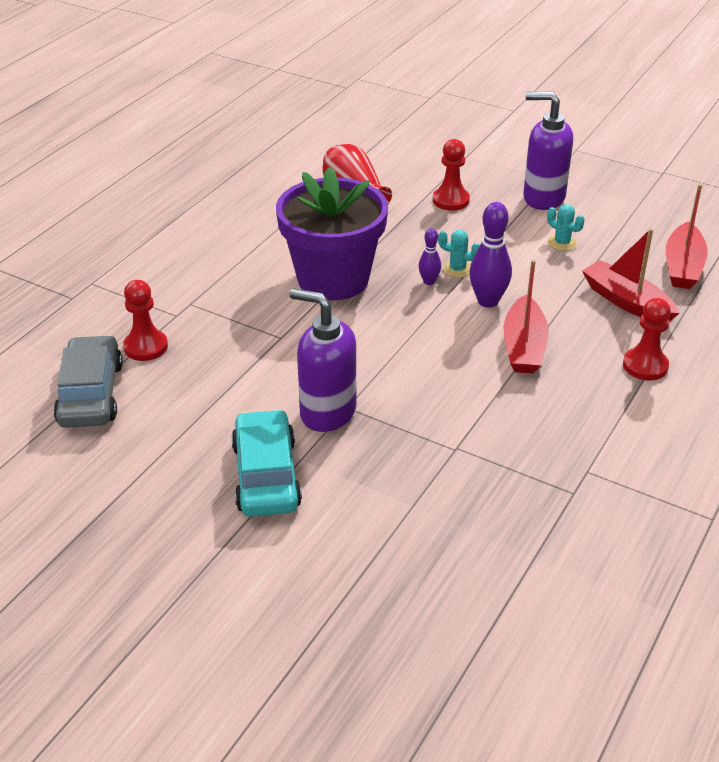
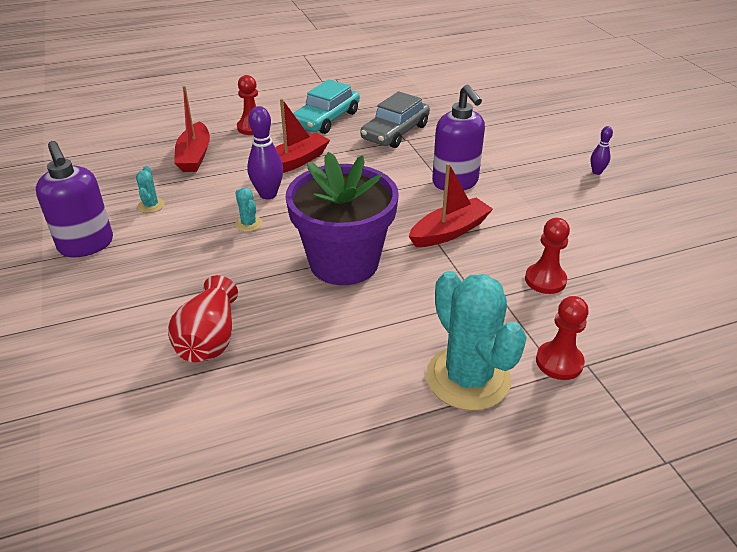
camera: 140 degrees left, 0 degrees up
(91, 394) = (611, 264): grey car -> grey car (395, 132)
(155, 252) = (468, 378): none -> turquoise cactus
(266, 475) = (523, 170): turquoise car -> turquoise car (326, 119)
(429, 281) = (281, 225): purple bowling pin -> purple bowling pin (596, 172)
(451, 200) = (149, 283): red pawn -> red pawn (559, 362)
(683, 266) = (123, 157): red boat -> red boat (450, 231)

